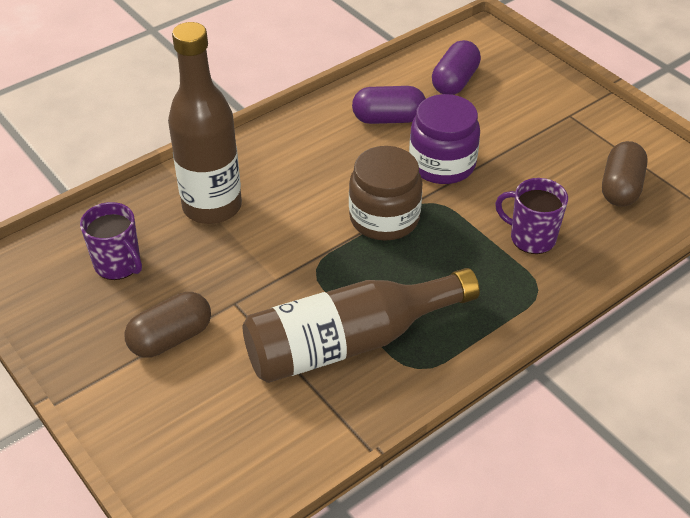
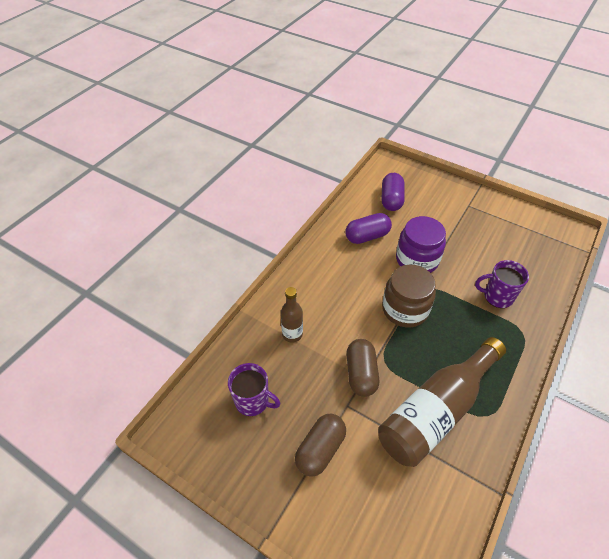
camera: 20 degrees left, 5 degrees up
(212, 207) = (292, 334): brown bottle -> brown bottle, size x0.50
(620, 187) = (524, 247): brown capsule -> brown capsule (361, 373)

